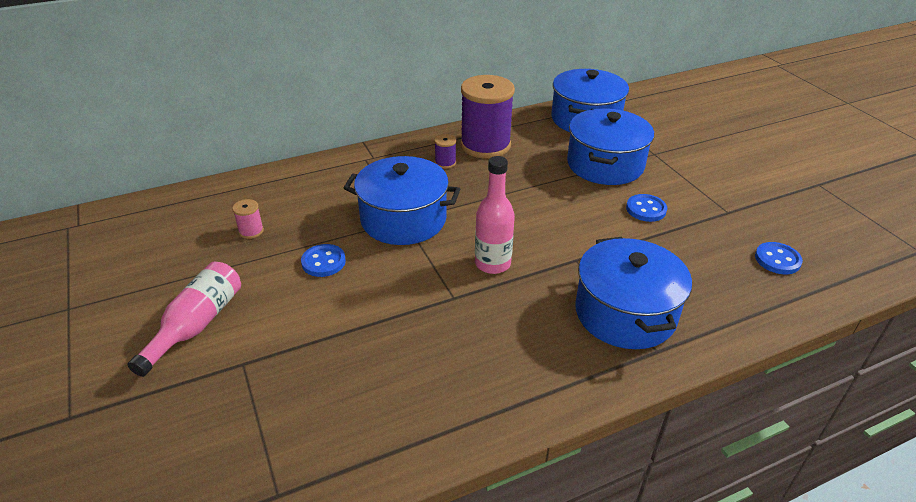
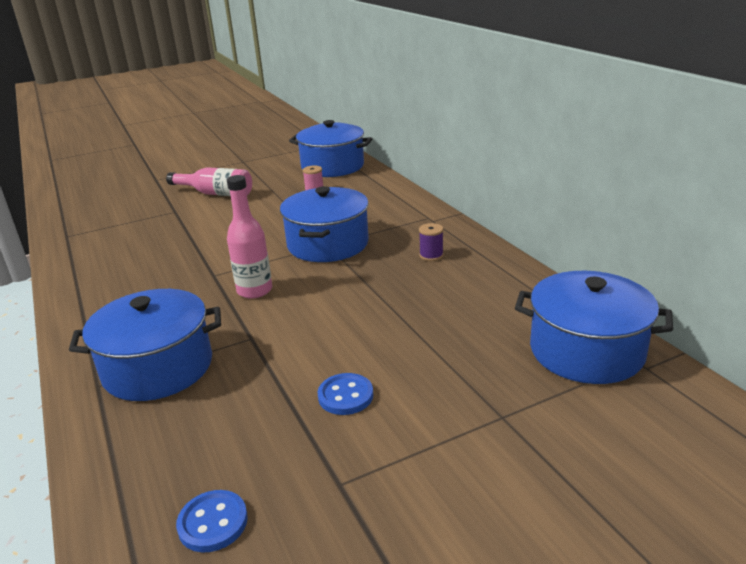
camera: 90 degrees right, 10 degrees down
(323, 262) = (272, 220): blue button -> none
(485, 145) = (477, 276): purple spool -> none
(605, 164) = (455, 365): blue pot -> blue pot (332, 166)

